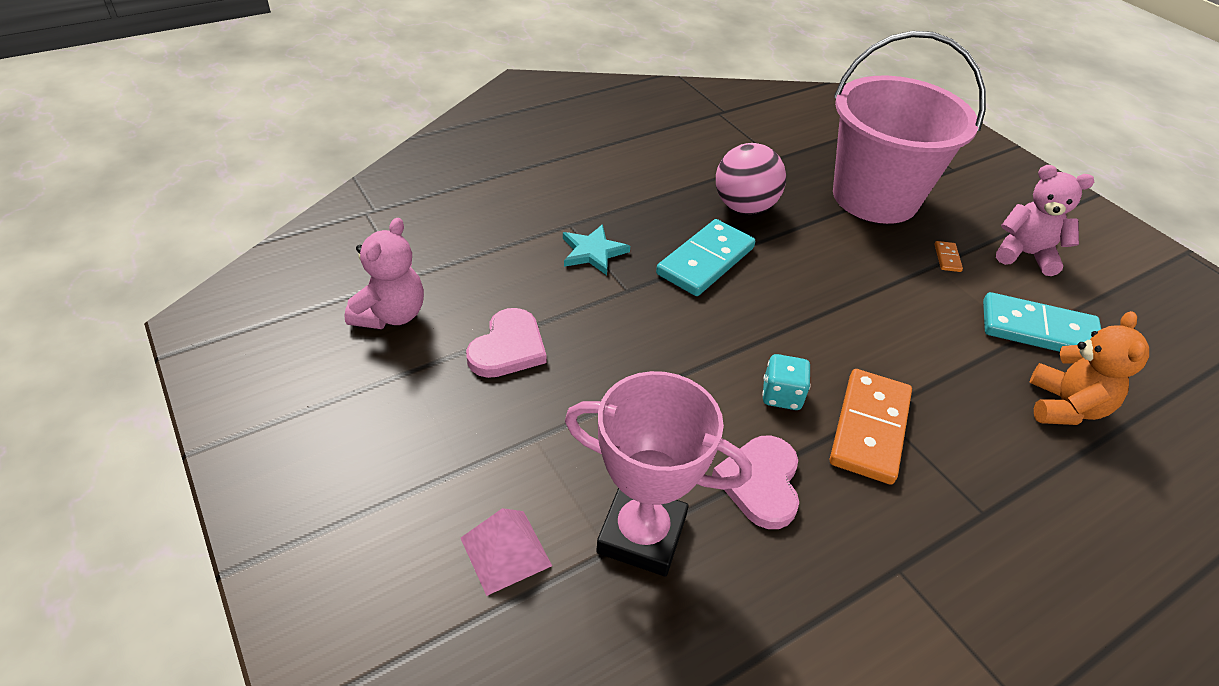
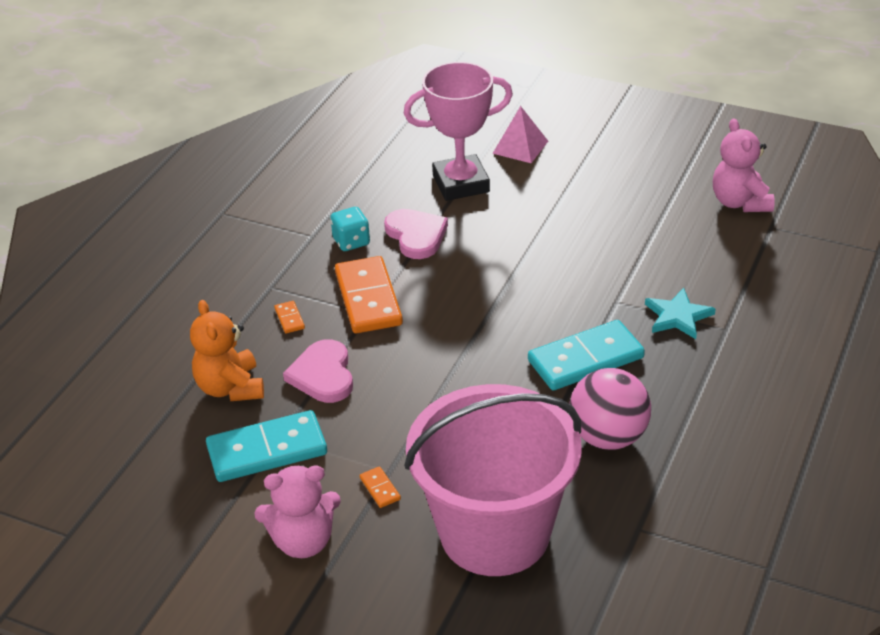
camera: 150 degrees right, 5 degrees down
(508, 347) = (643, 224): pink heart -> pink heart (323, 375)
(706, 261) = (585, 359): turquoise domino -> turquoise domino turned 60 degrees clockwise
(781, 395) = (441, 288): turquoise dice -> turquoise dice (351, 242)
(974, 453) = (289, 318): none -> orange domino

